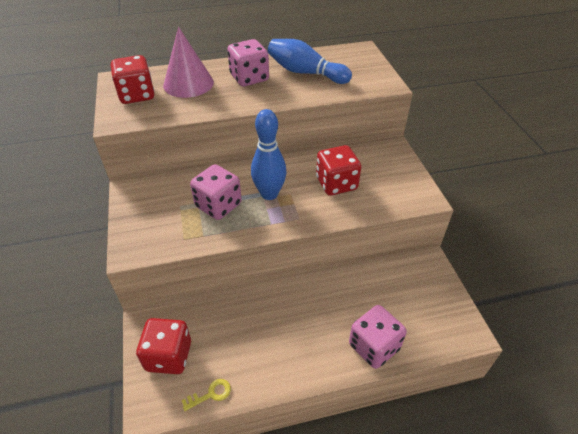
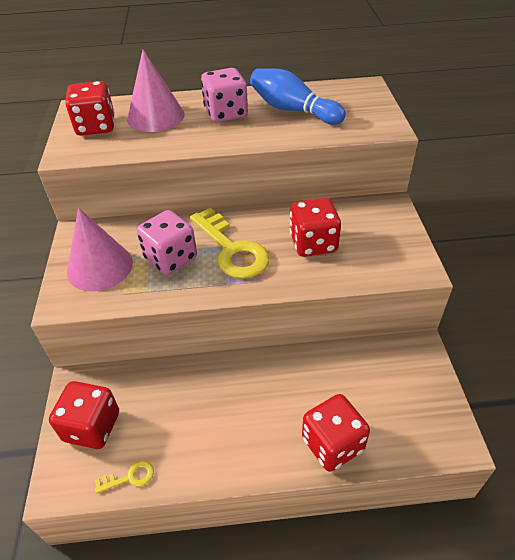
camera: 10 degrees right, 0 degrees up
(157, 218) = (100, 267): none -> pink cone
(269, 194) = (232, 249): blue bowling pin -> yellow key
(374, 346) = (332, 444): pink dice -> red dice

